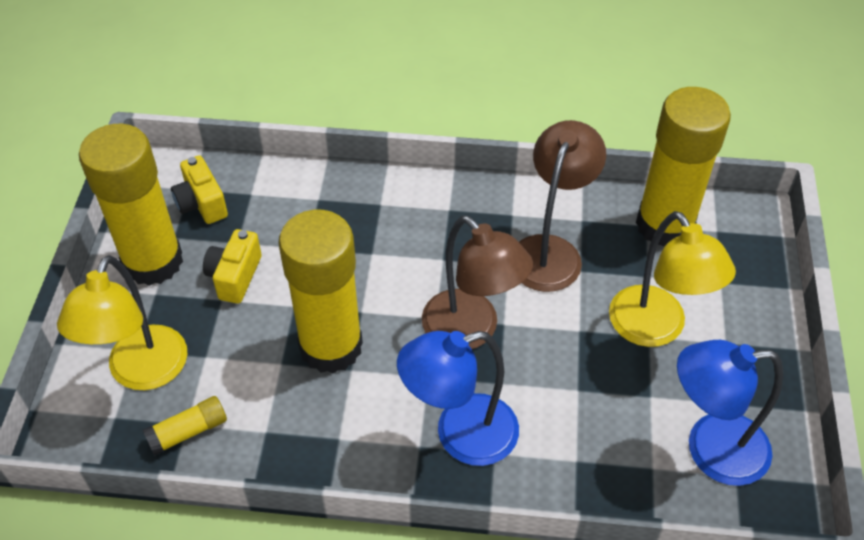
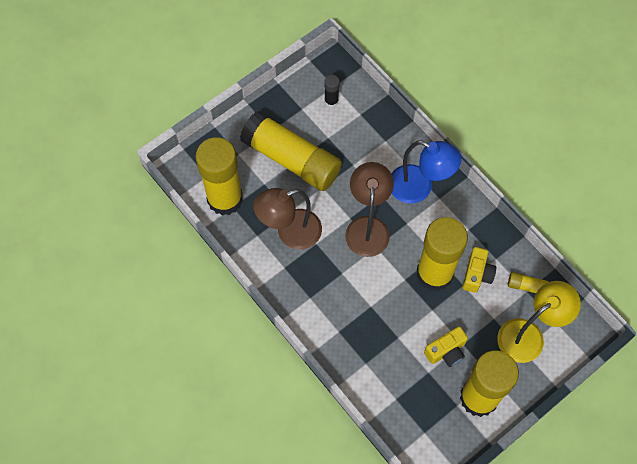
camera: 135 degrees left, 15 degrees up
(201, 203) = (426, 415): yellow camera -> yellow camera (477, 274)
(655, 329) = (291, 159): yellow lamp -> yellow glue stick
(710, 449) = (331, 101): blue lamp -> black glue stick

